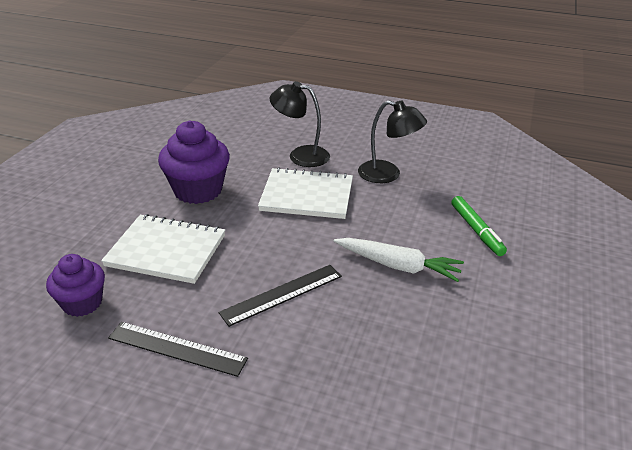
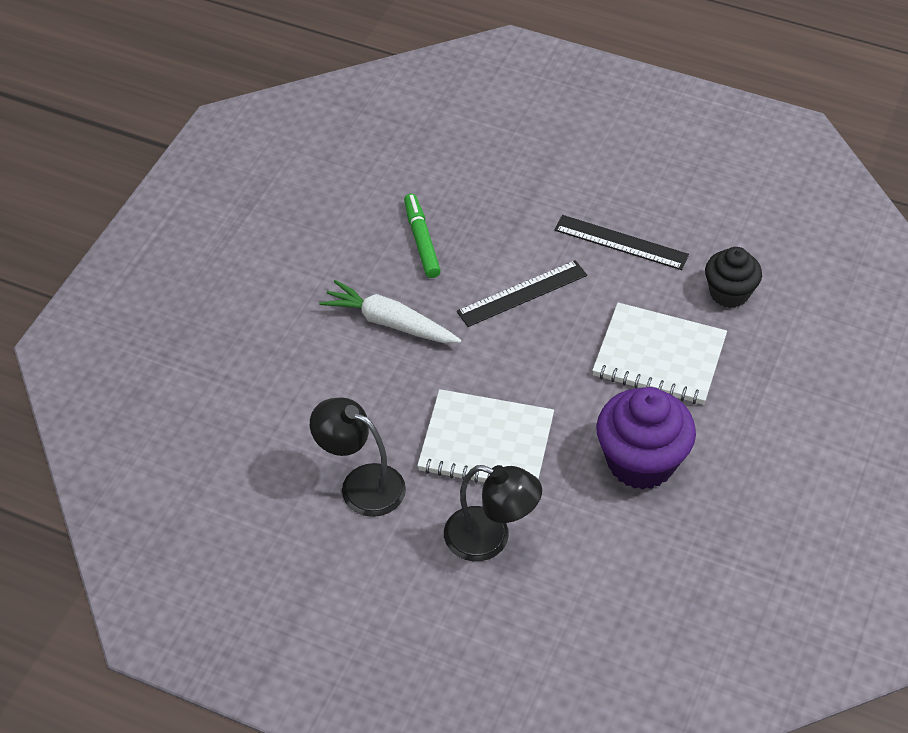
camera: 175 degrees left, 15 degrees up
(82, 303) = (729, 293): purple cupcake -> black cupcake
(476, 230) = (276, 370): green marker -> green marker (421, 241)

